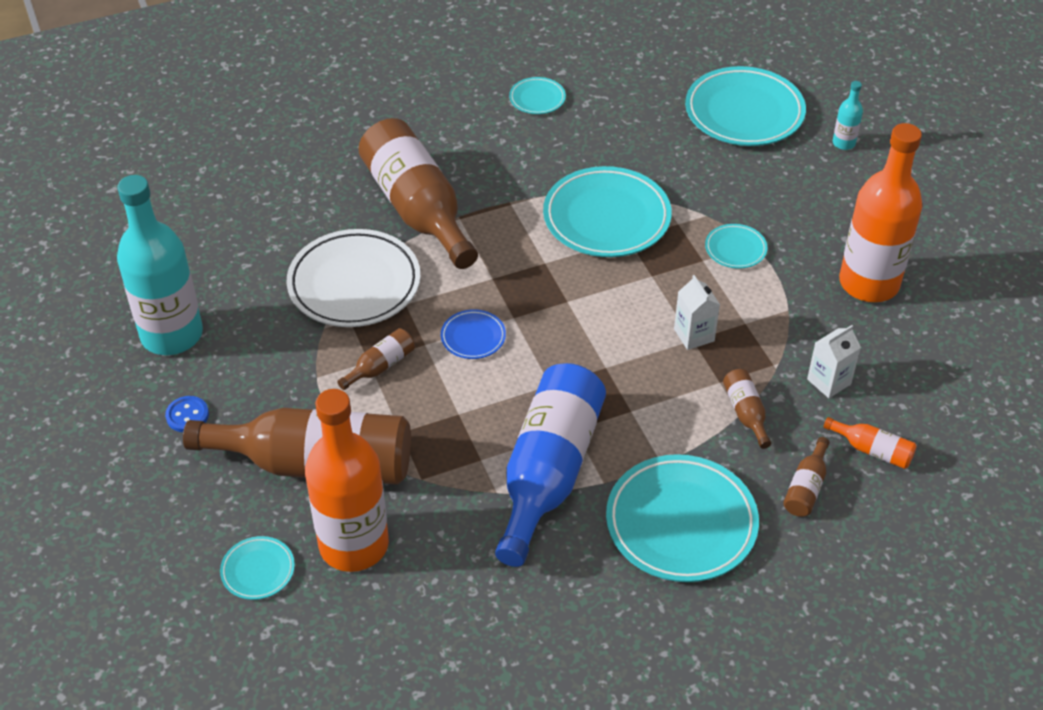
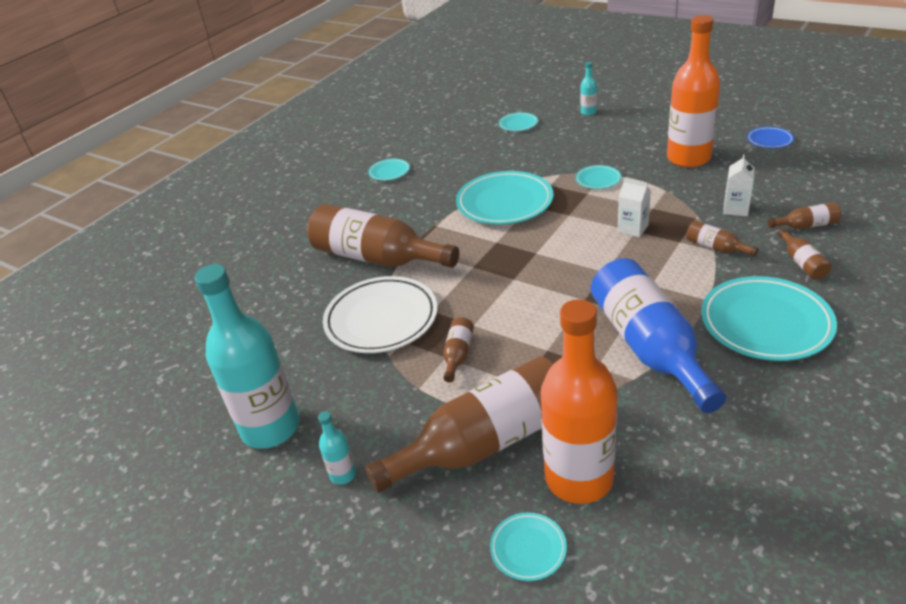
camera: 30 degrees left, 10 degrees down
(187, 415) = (343, 474): blue button -> turquoise bottle
(473, 337) = (501, 303): blue plate -> blue plate (769, 140)
(744, 112) = (518, 124): turquoise plate -> turquoise plate, size x0.48
(872, 450) = (806, 225): orange bottle -> brown bottle

